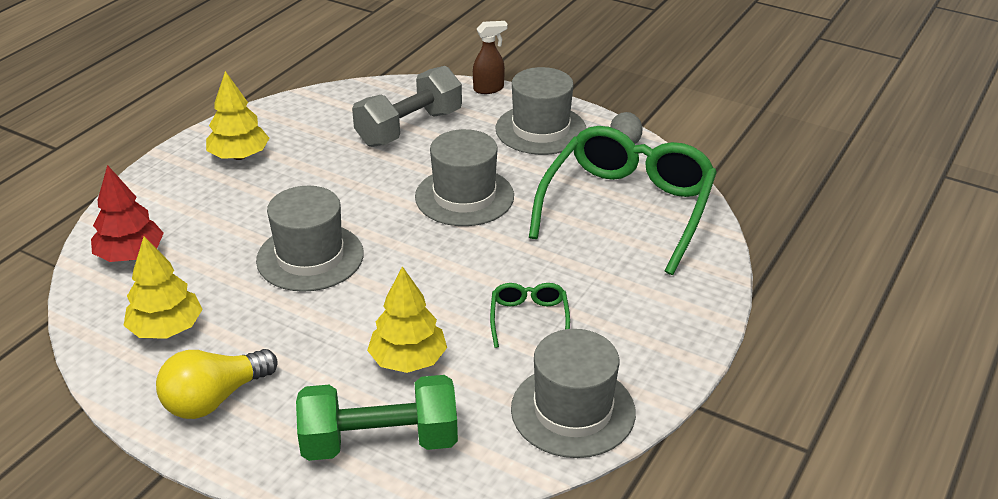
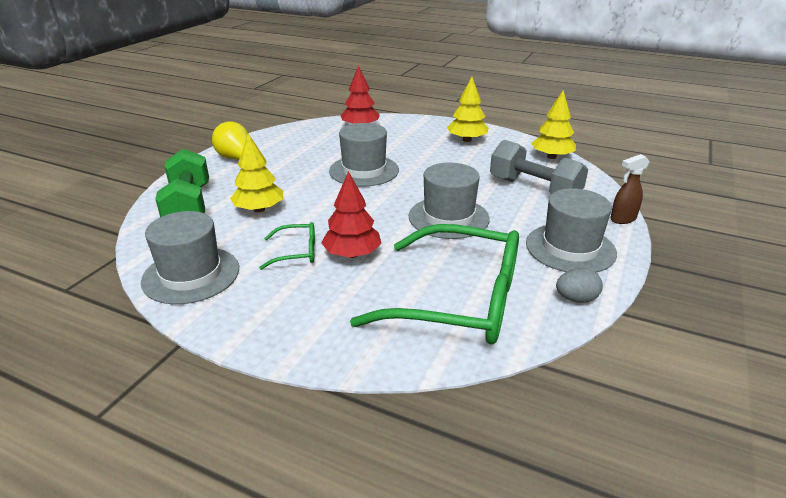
camera: 85 degrees right, 5 degrees down
(166, 329) = (297, 142): yellow tree -> yellow tree (551, 157)
(489, 89) = (622, 219): brown spray bottle -> brown spray bottle turned 90 degrees clockwise
(537, 274) = (352, 254): none -> red tree

